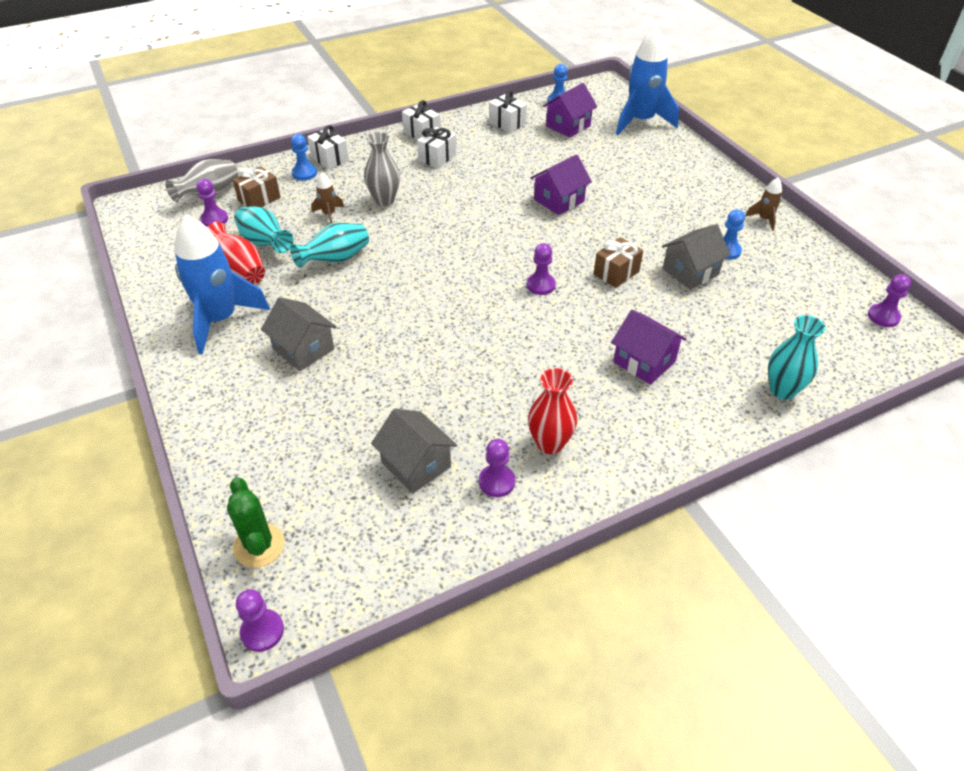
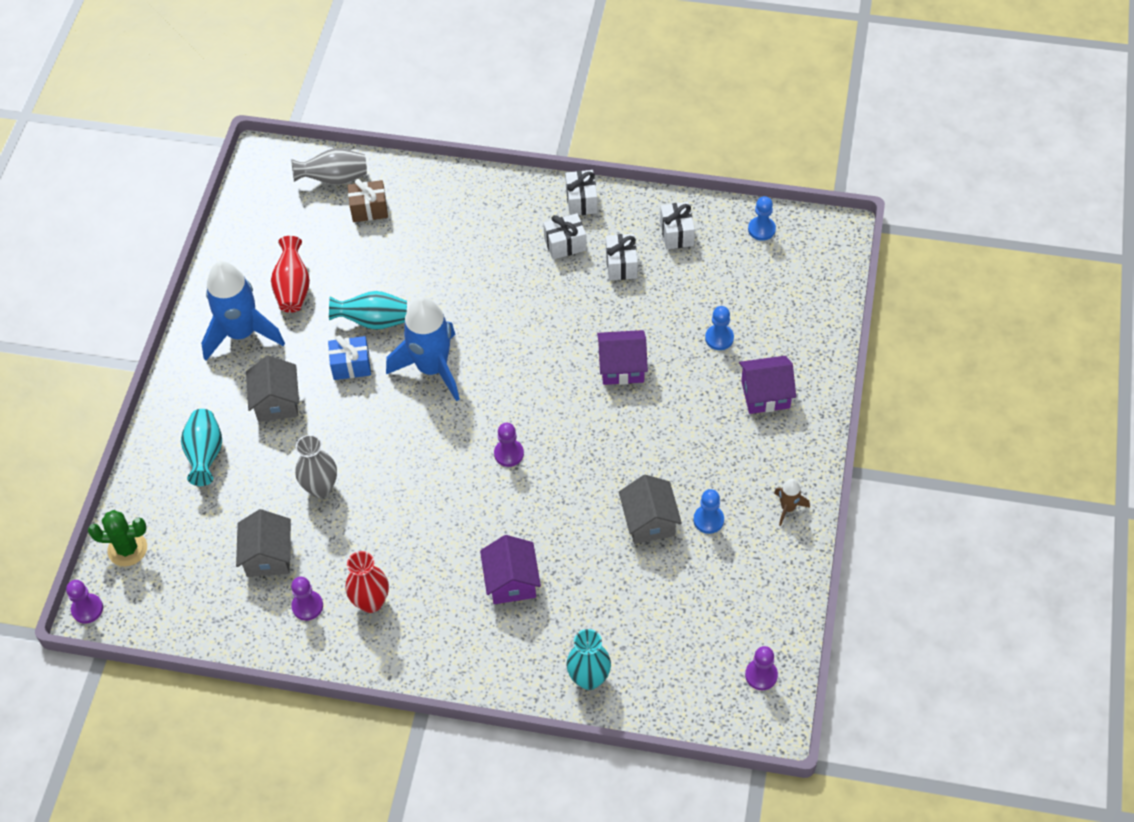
camera: 40 degrees right, 10 degrees up
(214, 219) = (316, 214): purple pawn -> none
(259, 545) = (127, 549): green cactus -> green cactus turned 75 degrees clockwise
(265, 243) = (334, 268): turquoise vase -> turquoise vase (205, 454)
(304, 173) = (431, 197): blue pawn -> blue pawn (719, 338)
(329, 159) = (468, 190): white gift -> white gift (621, 265)
(329, 214) = (410, 263): brown rocket -> none
(347, 294) = (351, 366): none -> blue gift
(384, 200) = (470, 274): grey vase -> grey vase (320, 488)
(568, 126) = (733, 272): purple house -> purple house (765, 394)
(616, 273) = (584, 481): brown gift -> none
(641, 122) = (815, 309): blue rocket -> blue rocket (432, 368)
(690, 272) = (649, 521): grey house -> grey house turned 75 degrees clockwise

